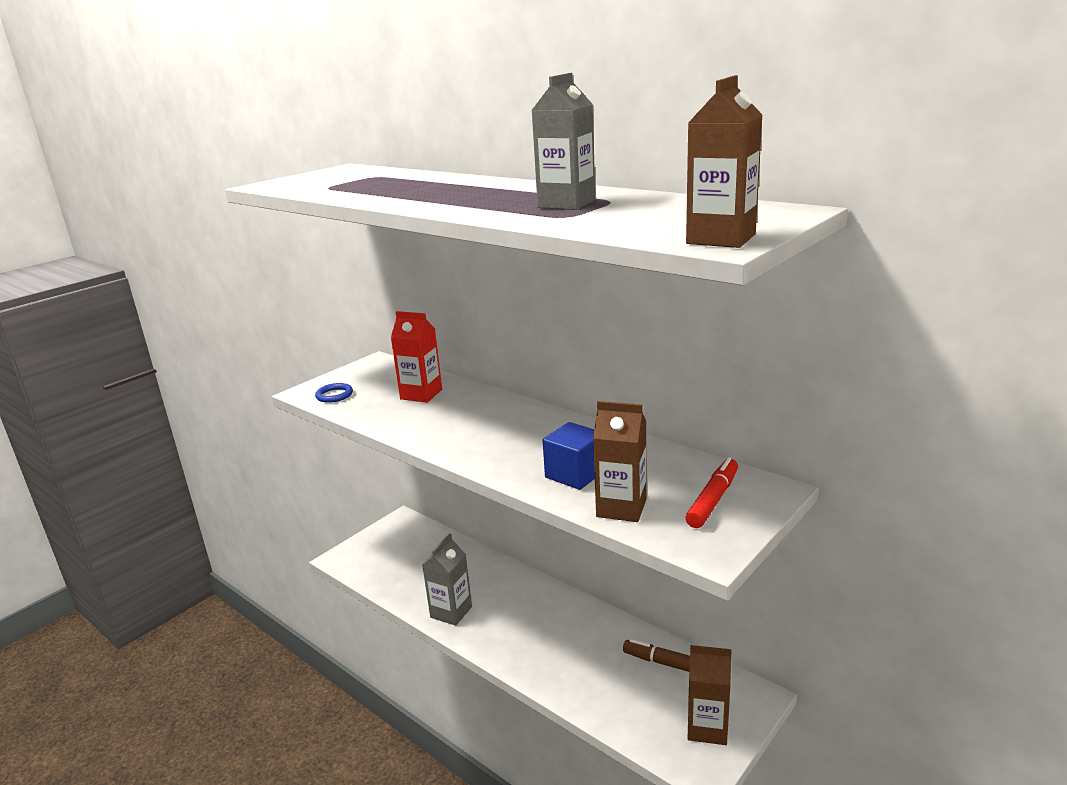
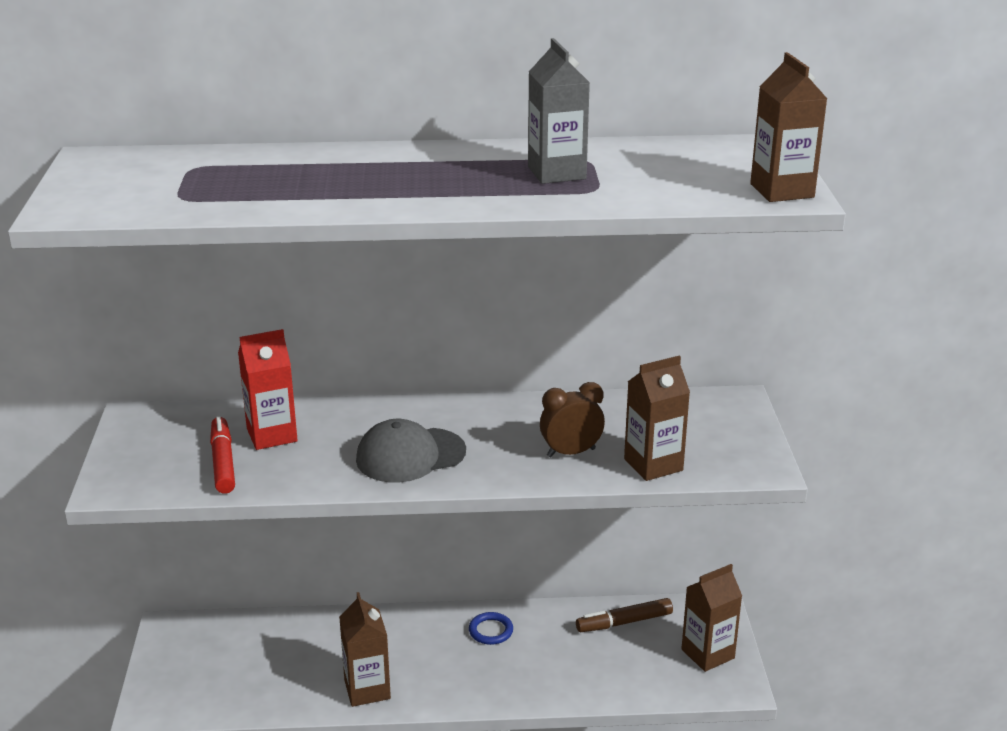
camera: 45 degrees left, 5 degrees up
(334, 395) = (159, 477): blue ring -> blue ring (491, 631)
(451, 612) = (367, 689): grey carton -> brown carton
(472, 434) = (410, 455): none -> grey cap
(575, 474) = (571, 452): blue cube -> brown clock
(712, 500) = (709, 427): red marker -> red marker (223, 462)

